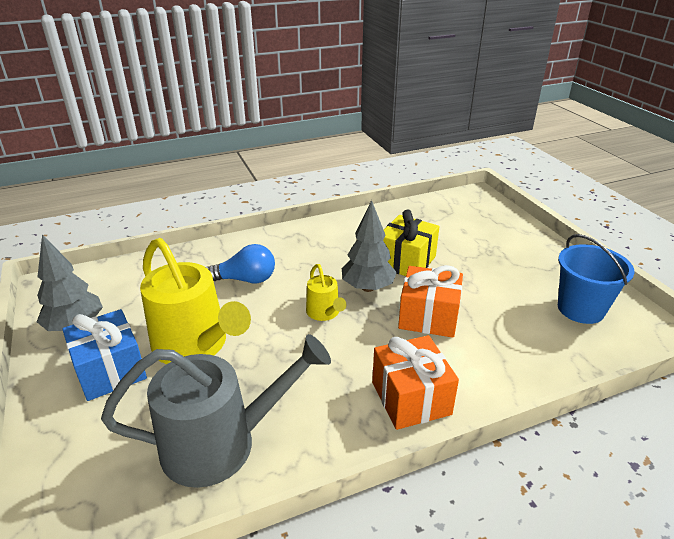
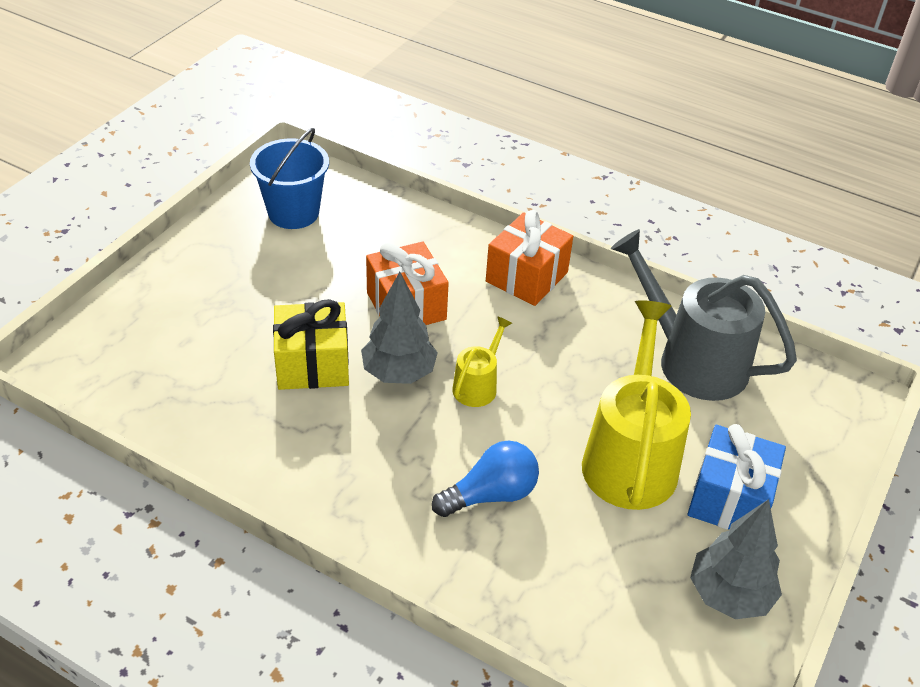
camera: 130 degrees left, 10 degrees up
(245, 279) = (491, 494): blue light bulb -> blue light bulb turned 105 degrees clockwise

